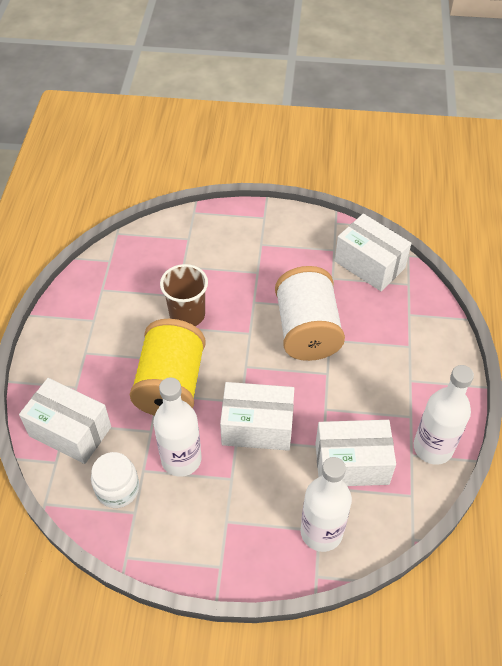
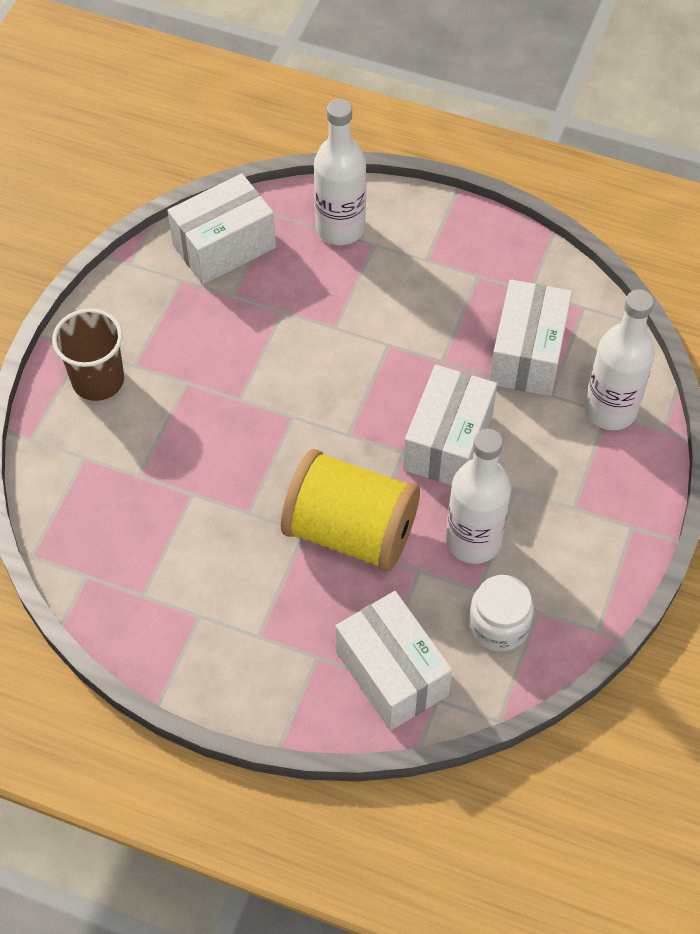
camera: 75 degrees left, 5 degrees up
(70, 431) = (392, 673): white box -> white box turned 75 degrees counterclockwise
(187, 314) = (234, 487): brown cup -> brown cup (98, 380)
(307, 330) = (311, 348): white spool -> none
(433, 447) = (527, 267): white bottle -> white bottle (340, 228)

